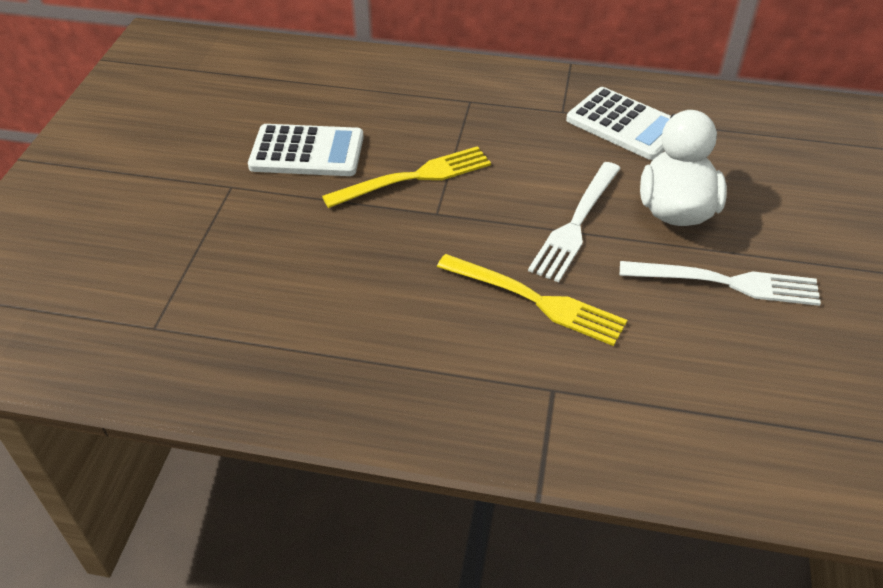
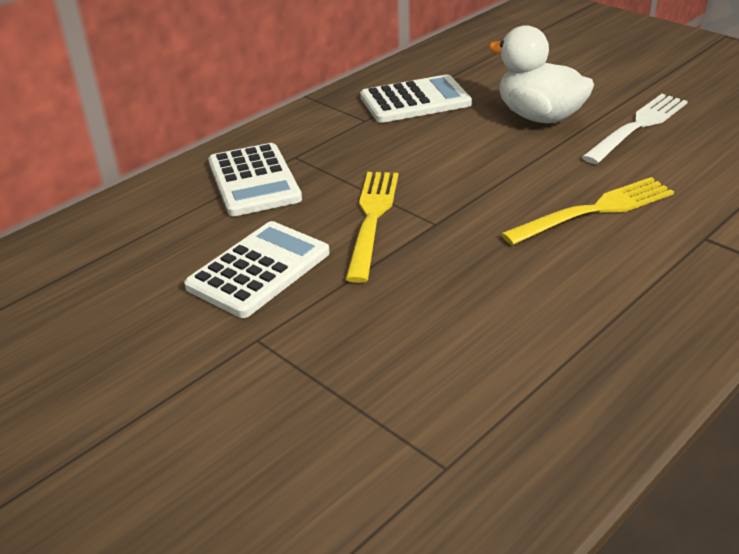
camera: 55 degrees left, 10 degrees down
(417, 98) = (254, 181): none -> white calculator
(576, 224) = (517, 162): white fork -> none

